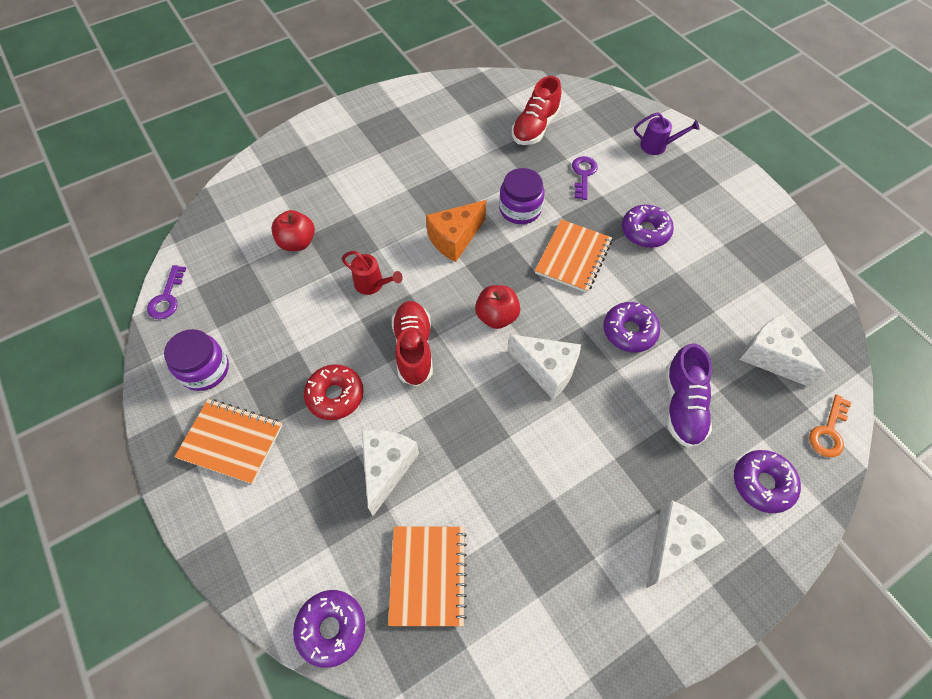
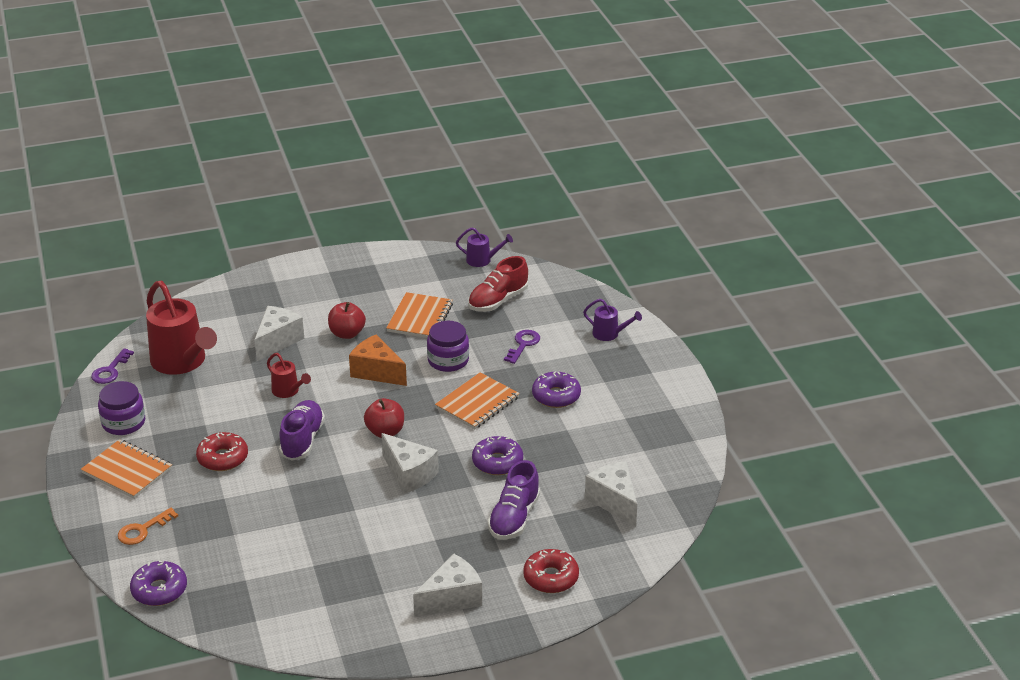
camera: 15 degrees right, 25 degrees down
(244, 270) = (182, 362): none -> red watering can
(297, 242) = (236, 351): red apple -> red apple (347, 333)
(386, 468) = (244, 509): white cheese -> white cheese (277, 341)
(413, 349) = (302, 440): red shoe -> purple shoe
(428, 575) = (246, 576): orange notebook -> orange notebook (420, 318)
(455, 239) = (376, 372): orange cheese -> orange cheese turned 60 degrees clockwise
(499, 83) = (482, 260): none -> purple watering can
(762, 483) = (551, 578): purple donut -> red donut
(829, 431) = (632, 558): orange key -> orange key (143, 530)

